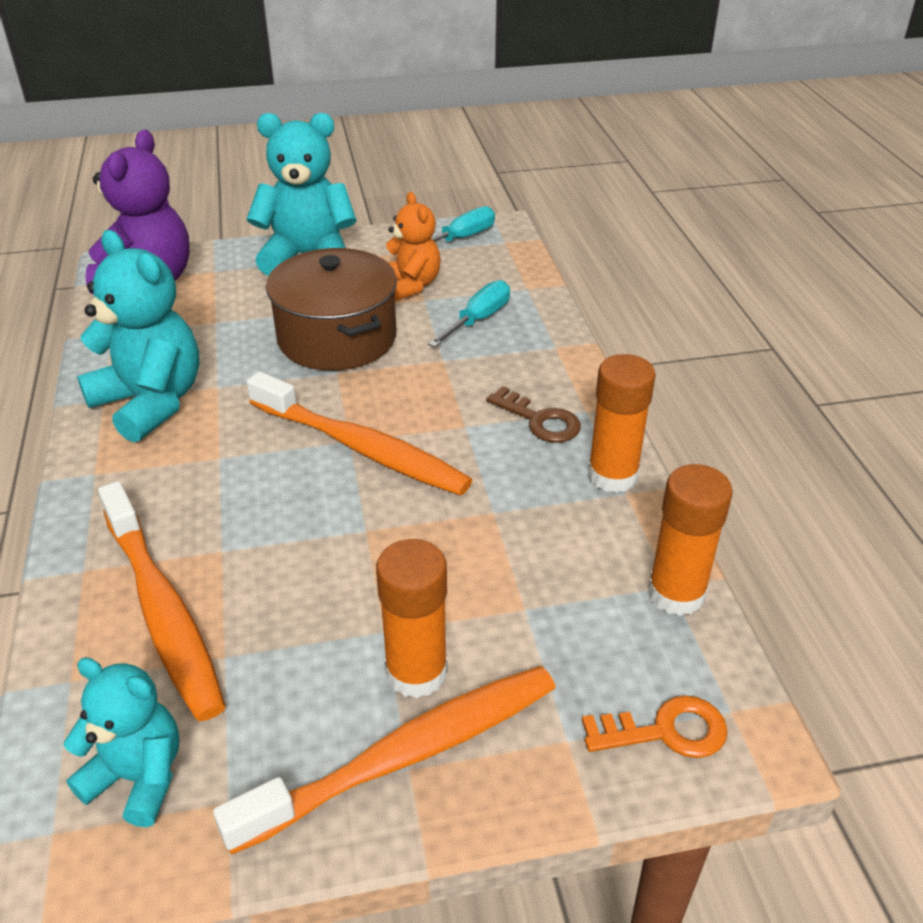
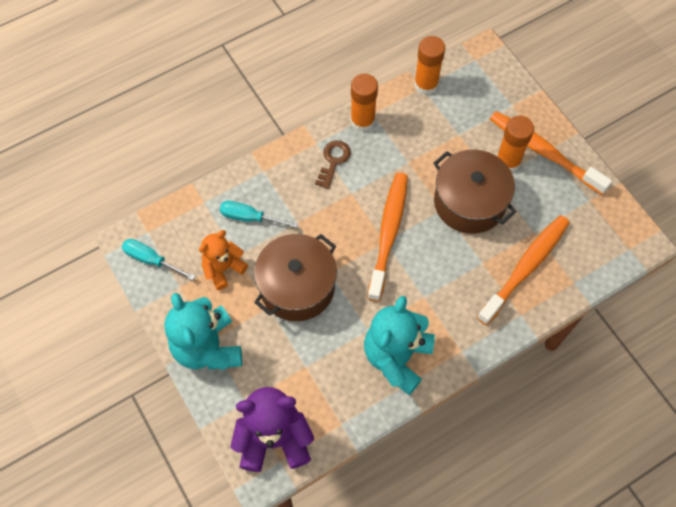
camera: 110 degrees left, 25 degrees up
(138, 777) = (597, 233): turquoise teddy bear -> none
(356, 573) = (469, 202): none -> brown pot
(666, 731) = (493, 77): orange key -> none

